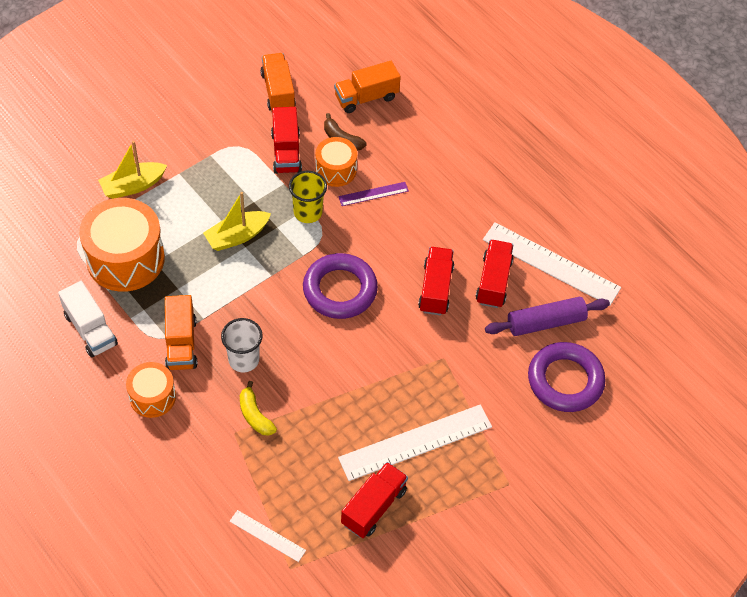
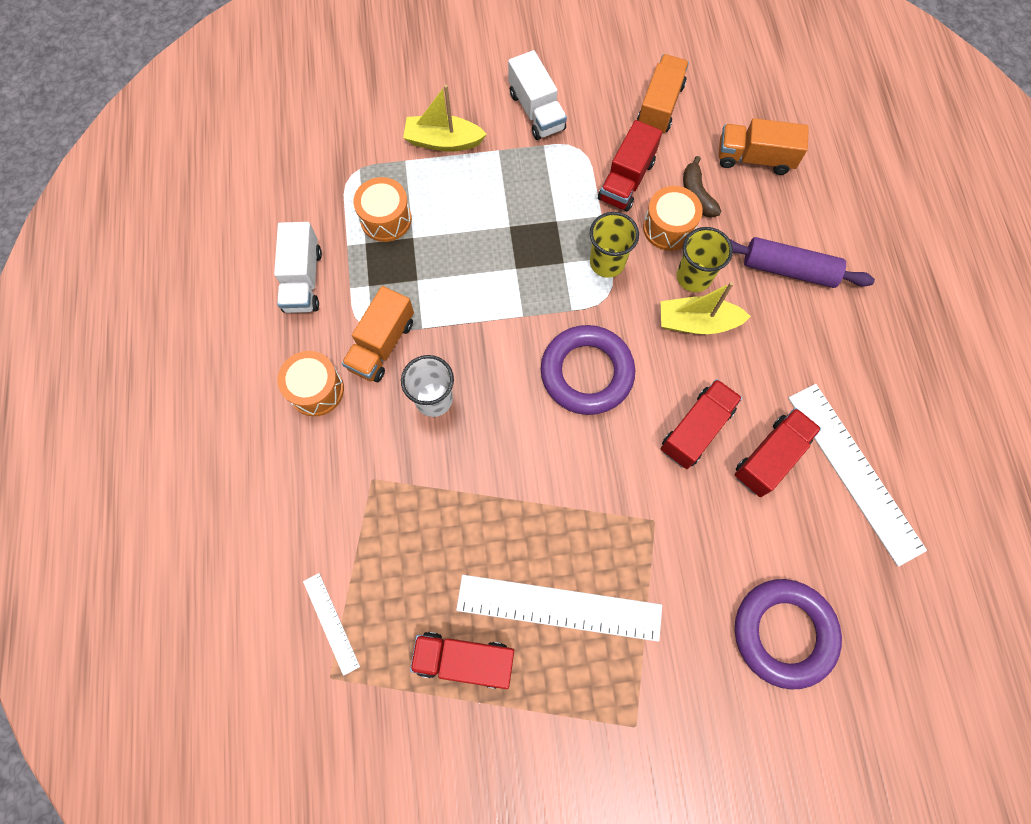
camera: 35 degrees right, 15 degrees up
(125, 259) = (386, 219): orange drum -> orange drum, size x0.56
(189, 134) = (536, 111): none -> white truck
(237, 236) = (514, 252): yellow boat -> yellow boat (697, 322)
(255, 415) = (406, 471): yellow banana -> none
(373, 194) = (693, 277): purple ruler -> yellow cup
(374, 507) = (464, 659): red truck -> red truck turned 150 degrees counterclockwise
(545, 322) = (803, 544): purple rolling pin -> purple rolling pin (789, 269)

